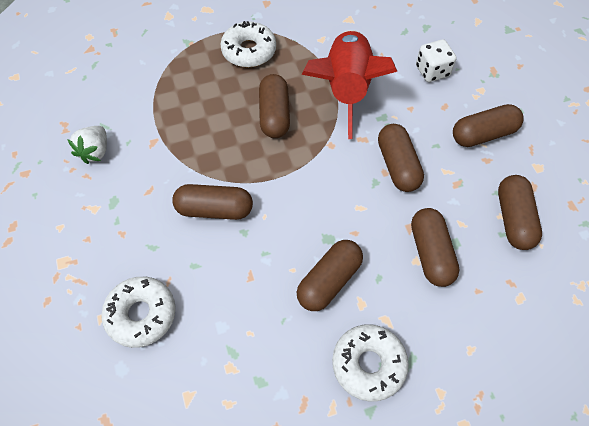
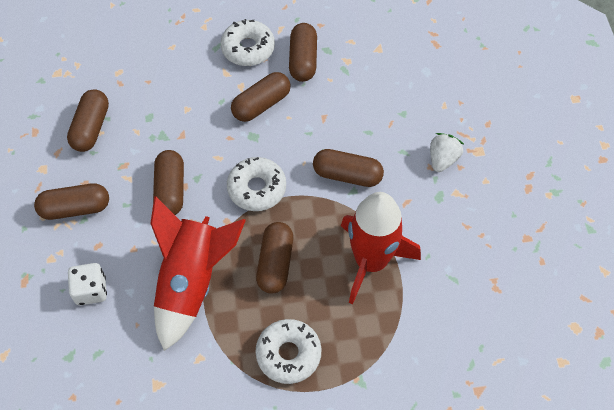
camera: 170 degrees left, 0 degrees up
(95, 151) = (460, 250): white strawberry -> white strawberry (442, 159)
(141, 314) = (412, 103): white donut -> white donut (257, 188)
(183, 129) = (371, 261): none -> red rocket
(430, 253) = (173, 112): brown capsule -> brown capsule (303, 60)

